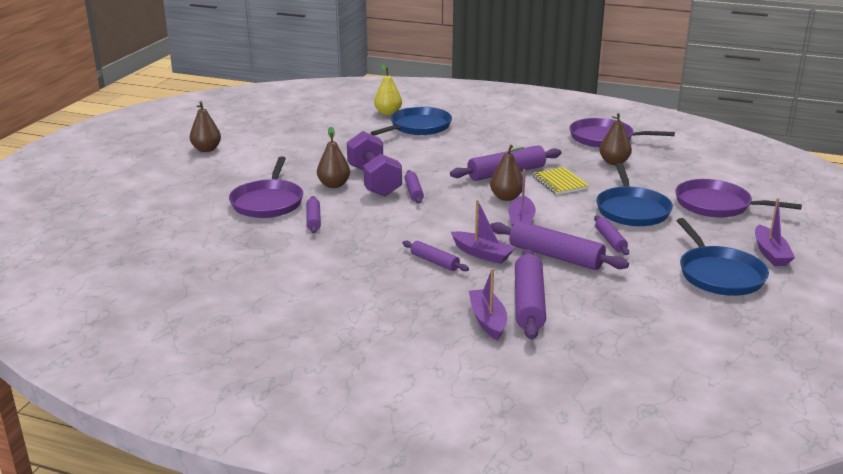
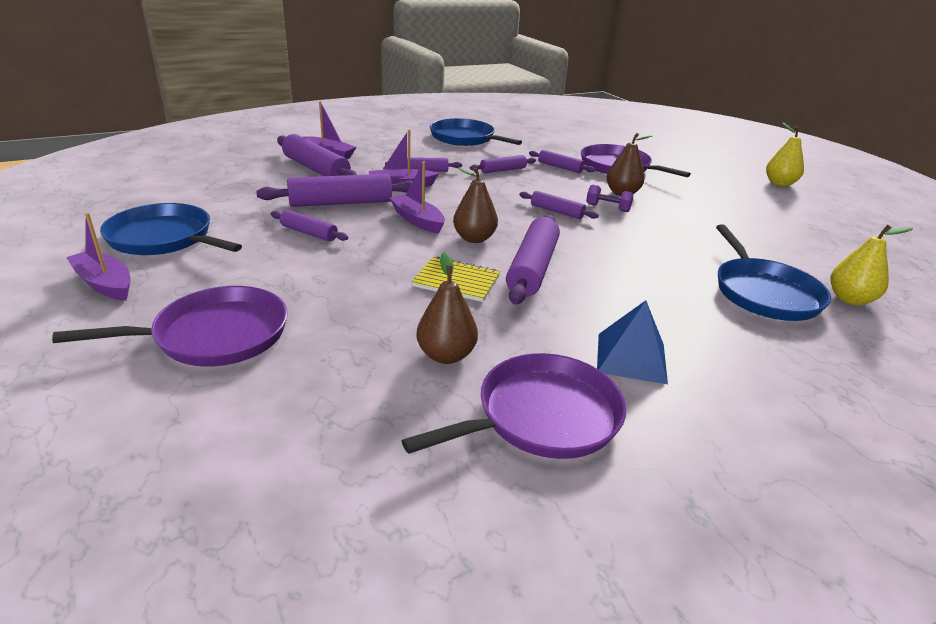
camera: 130 degrees right, 5 degrees up
(206, 149) = (779, 183): brown pear -> yellow pear
(366, 236) = (503, 170): none -> purple rolling pin
(374, 181) = (607, 208): purple dumbbell -> purple dumbbell, size x0.44
(536, 136) = (631, 357): none -> blue pyramid
(632, 210) = (325, 278): blue pan -> blue pan (465, 138)

